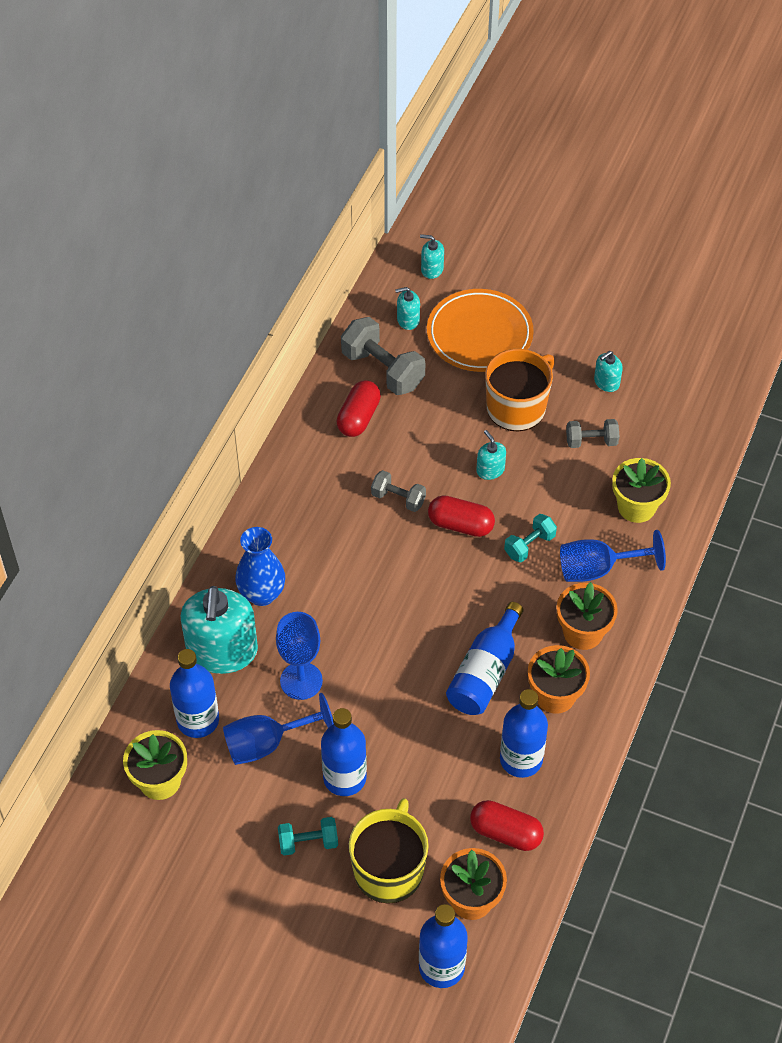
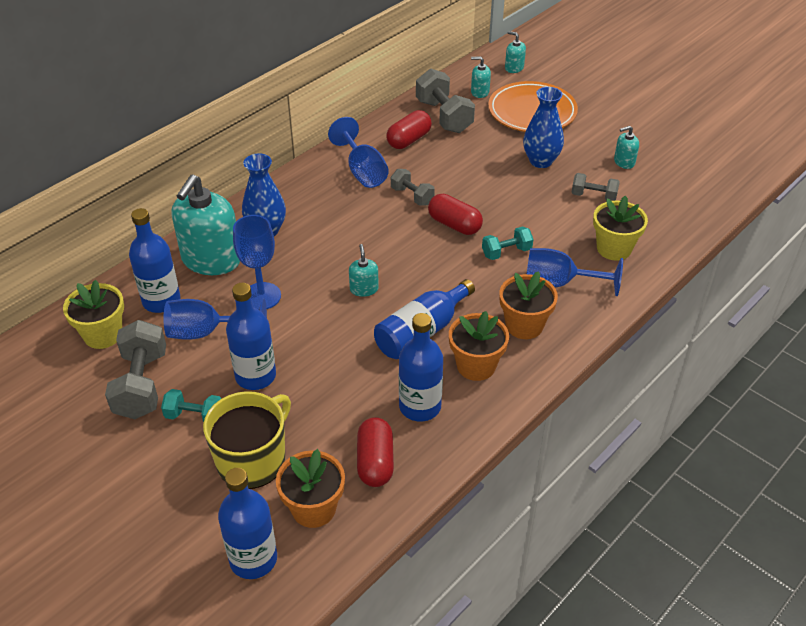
camera: 20 degrees right, 10 degrees down
(235, 825) = (142, 385): none -> grey dumbbell
(327, 479) = (362, 171): none -> blue goblet
(490, 470) = (498, 195): turquoise soap dispenser -> turquoise soap dispenser (364, 289)
(505, 833) = (375, 462): red capsule -> red capsule turned 45 degrees clockwise
(517, 407) = (541, 161): orange mug -> blue vase

